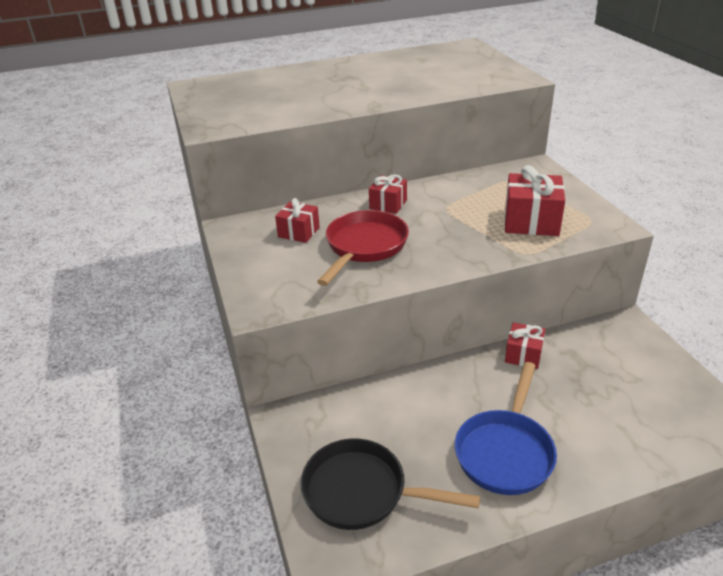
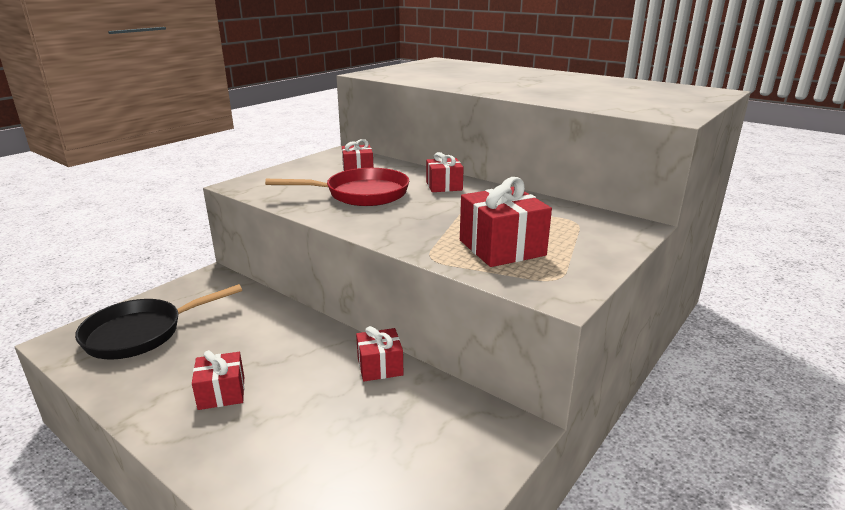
camera: 55 degrees right, 10 degrees down
(362, 492) = (141, 333): black pan -> black pan turned 105 degrees counterclockwise
(505, 451) = (221, 393): blue pan -> red gift

